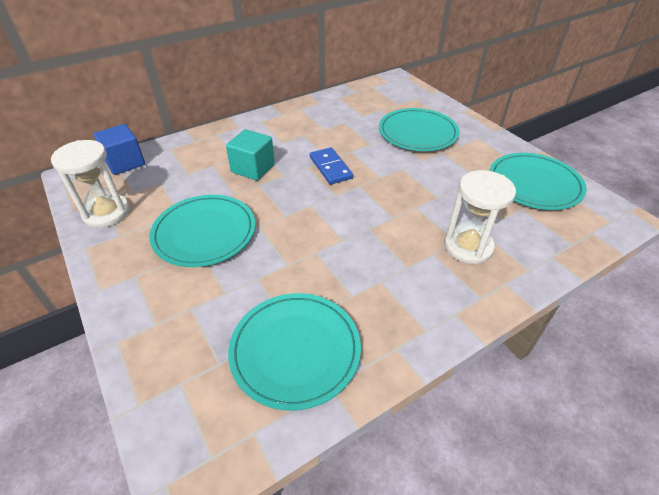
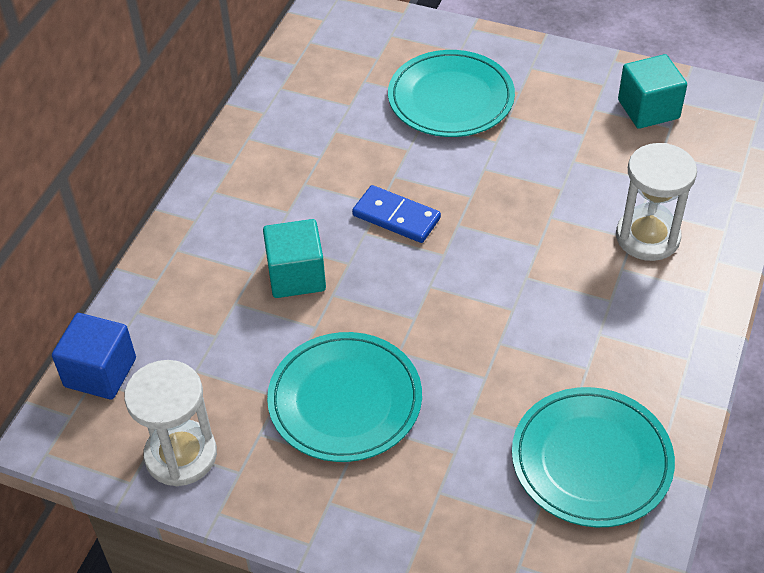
camera: 35 degrees left, 5 degrees up
(534, 184) = (648, 109): turquoise plate -> turquoise cube

